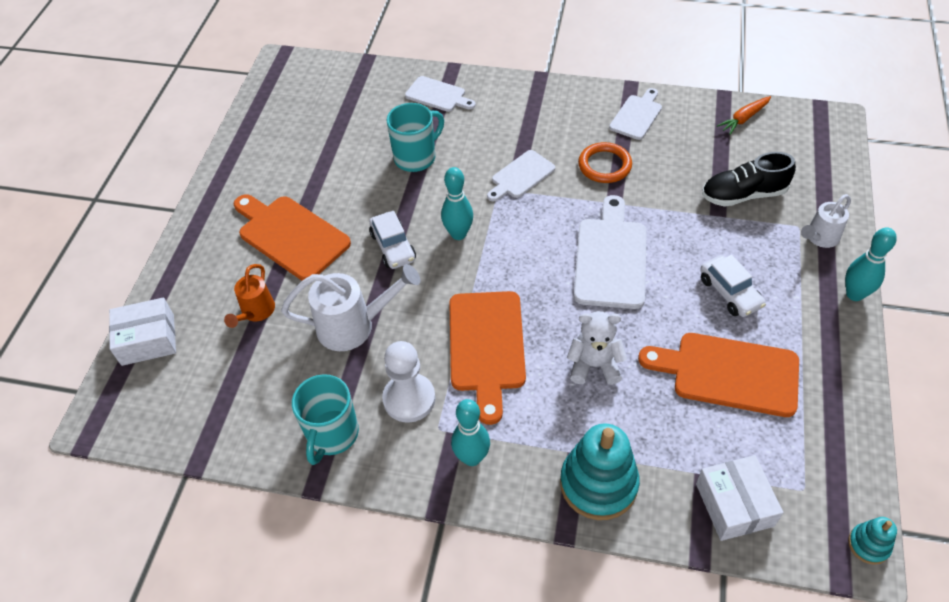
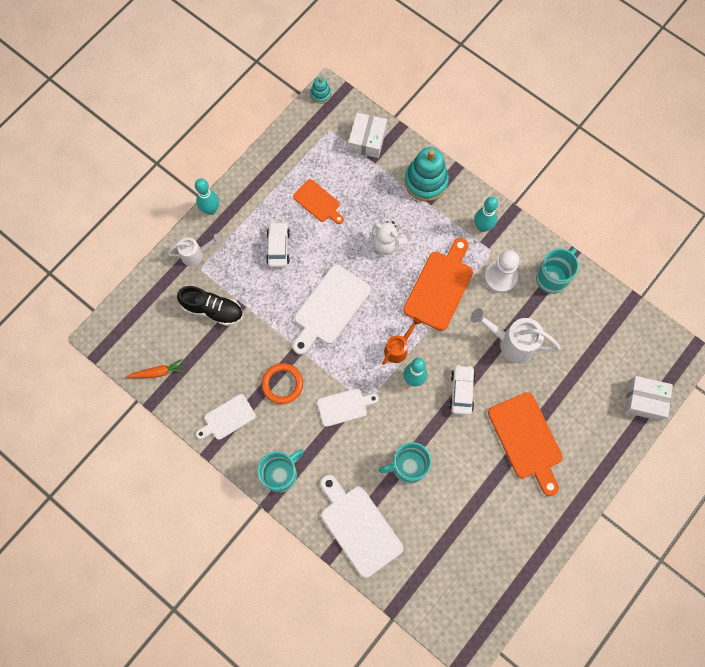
camera: 155 degrees left, 20 degrees up
(256, 312) = (570, 386): orange watering can -> orange watering can (398, 348)
(438, 95) = (358, 527): white cutting board -> white cutting board, size x1.68
(545, 99) = (281, 474): none -> turquoise mug
(728, 373) = (318, 202): orange cutting board -> orange cutting board, size x0.60

